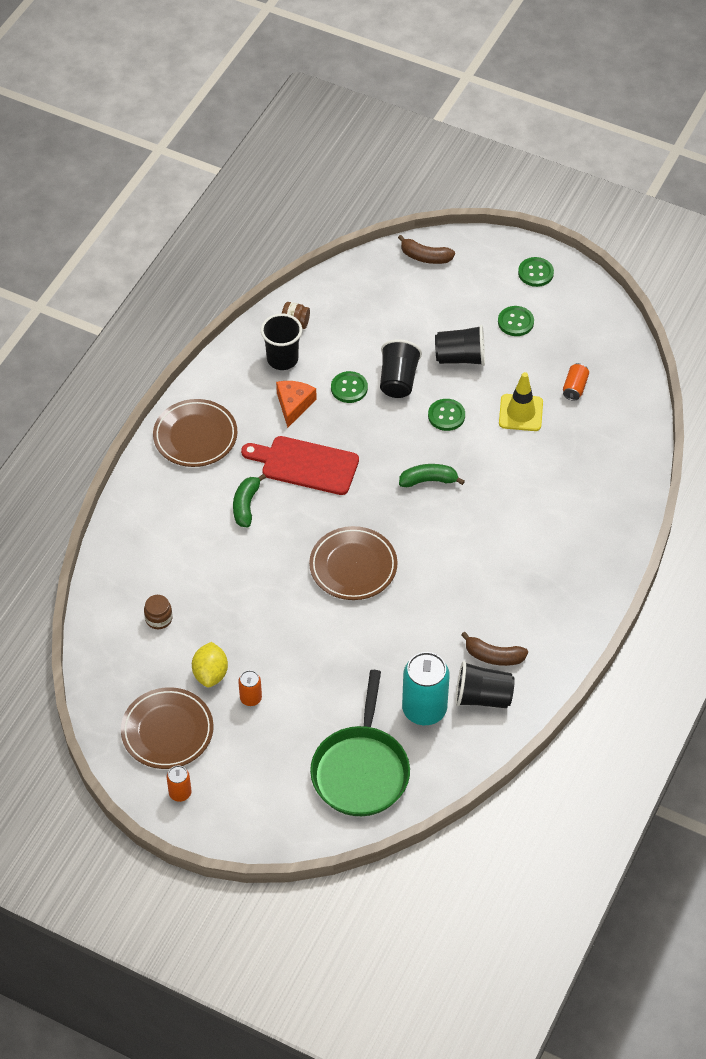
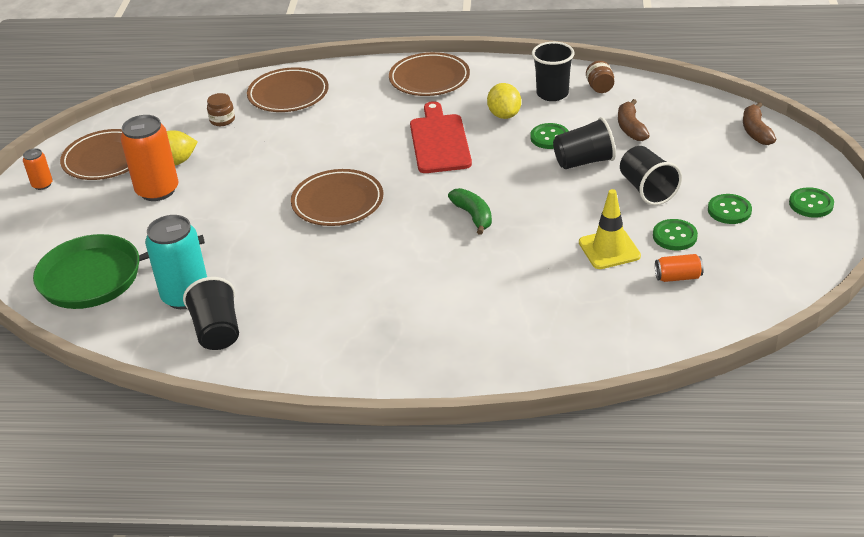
camera: 70 degrees right, 15 degrees down
(147, 553) = (288, 94): none -> brown plate
(246, 505) = (371, 125): green banana -> none
(250, 698) = (157, 190): orange can -> orange can, size x2.02
(293, 405) = (504, 115): orange cheese -> yellow lemon
(446, 416) = (564, 203): green button -> green button (674, 236)
(493, 656) = (274, 324): brown banana -> brown banana (630, 128)

